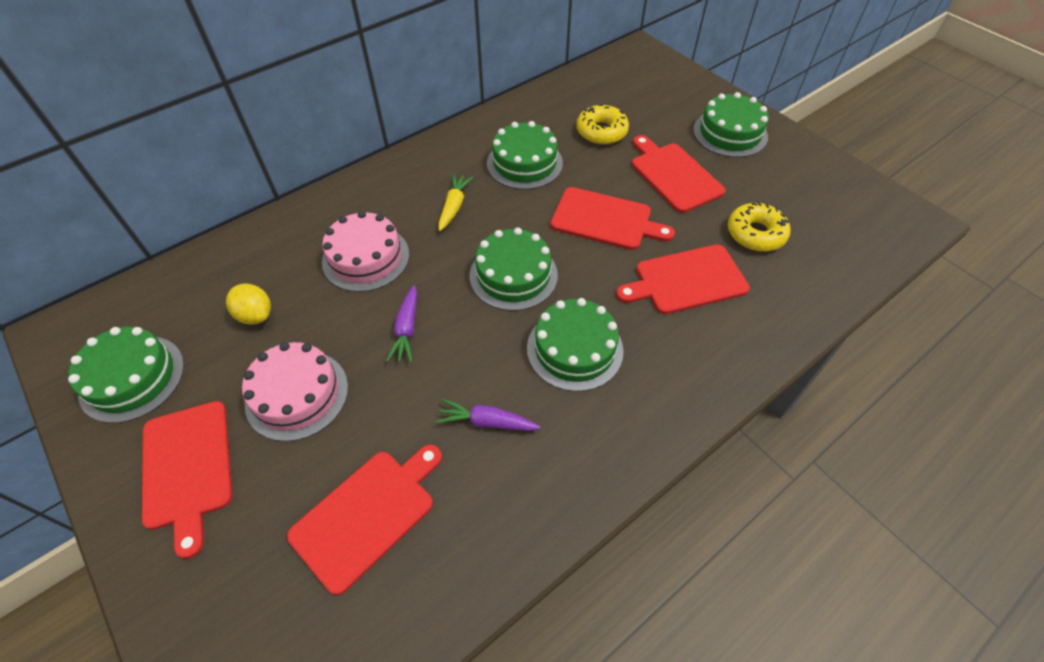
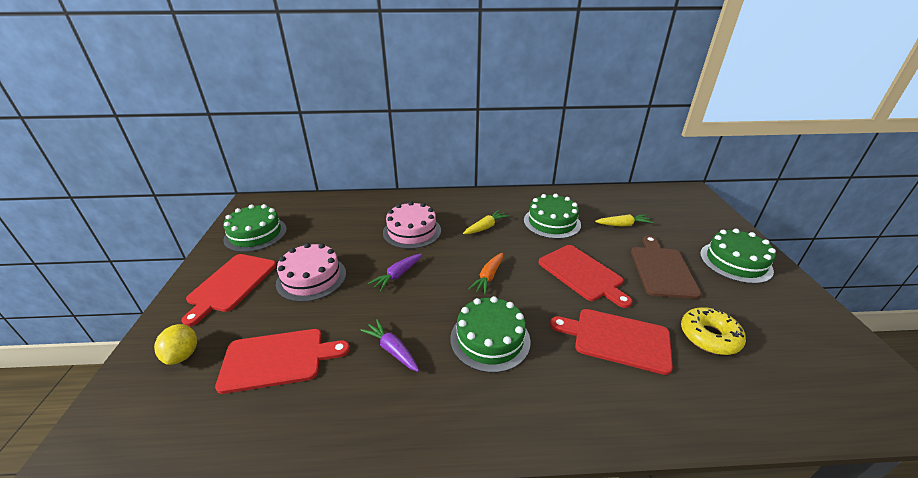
camera: 35 degrees right, 20 degrees down
(255, 315) = (333, 233): yellow lemon -> yellow lemon (183, 355)
(513, 275) = (488, 277): green cake -> orange carrot
(601, 132) = (623, 225): yellow donut -> yellow carrot
(674, 175) = (661, 269): red cutting board -> brown cutting board

